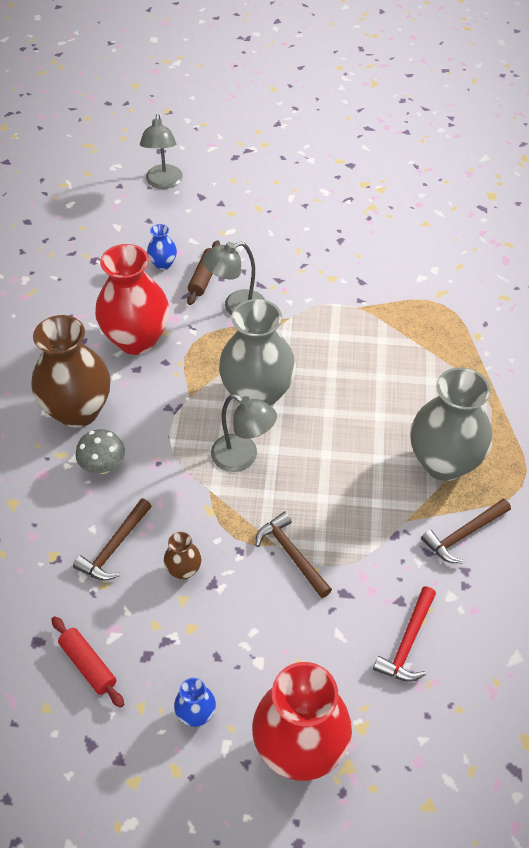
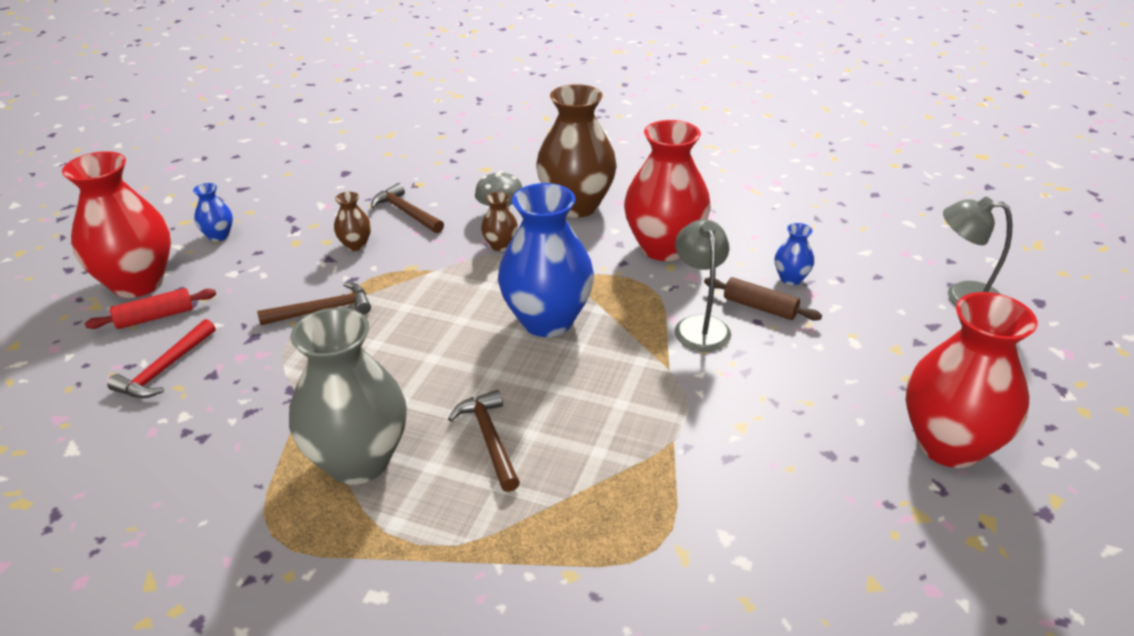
camera: 105 degrees right, 15 degrees down
(88, 665) = (306, 192): red rolling pin -> red rolling pin (155, 317)
(158, 452) = (500, 245): none -> brown vase
(243, 457) = (462, 297): grey lamp -> none
(257, 394) = (547, 320): grey vase -> blue vase
(313, 194) = (948, 445): none -> red vase
(407, 642) = (165, 369): red hammer -> red hammer turned 105 degrees counterclockwise
(463, 534) = (247, 450): brown hammer -> brown hammer (489, 439)

